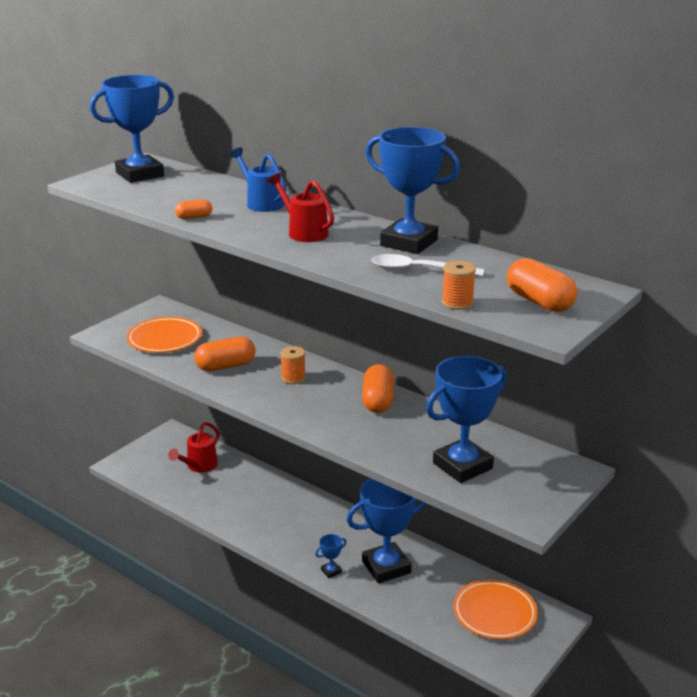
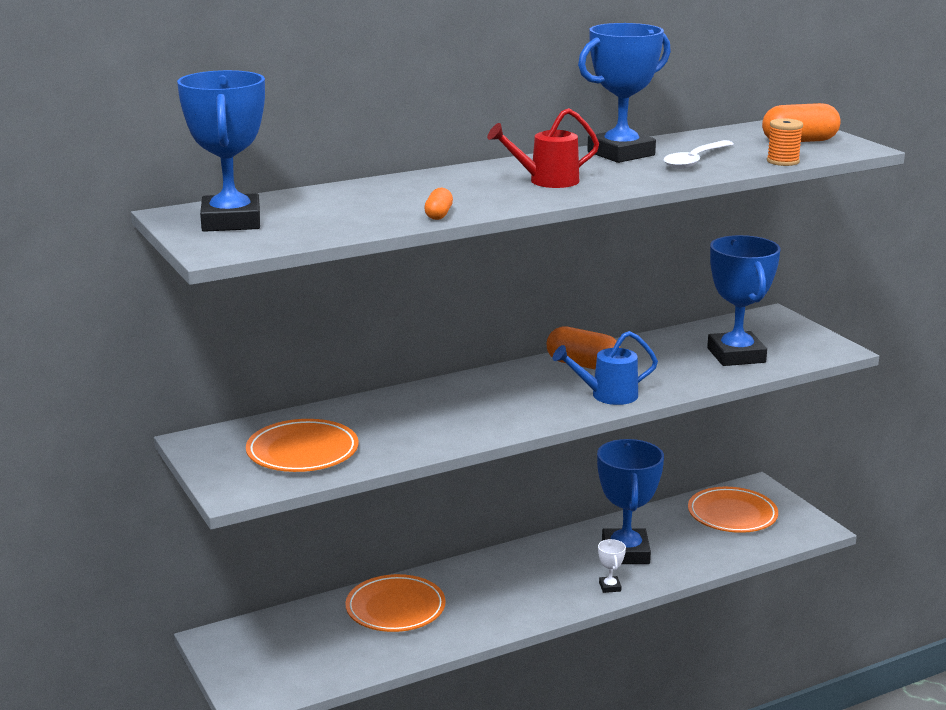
camera: 65 degrees left, 5 degrees down
(199, 466) = (320, 633): red watering can -> none
(225, 366) = (422, 426): orange capsule -> none
(243, 485) = (395, 608): none -> orange plate
(261, 203) = (429, 184): blue watering can -> blue watering can (607, 395)
(293, 378) = (491, 395): orange spool -> none
(331, 571) = (610, 587): blue trophy -> white trophy

